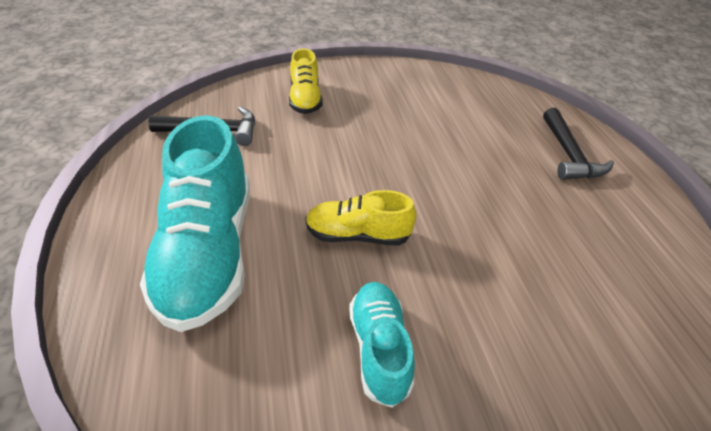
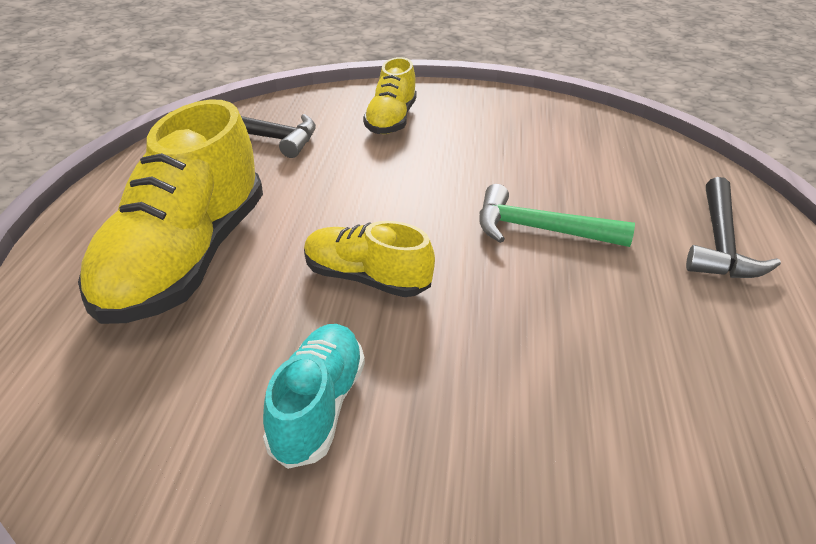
camera: 20 degrees right, 5 degrees down
(208, 252) = (186, 259): turquoise shoe -> yellow shoe
(455, 169) = (539, 230): none -> green hammer

